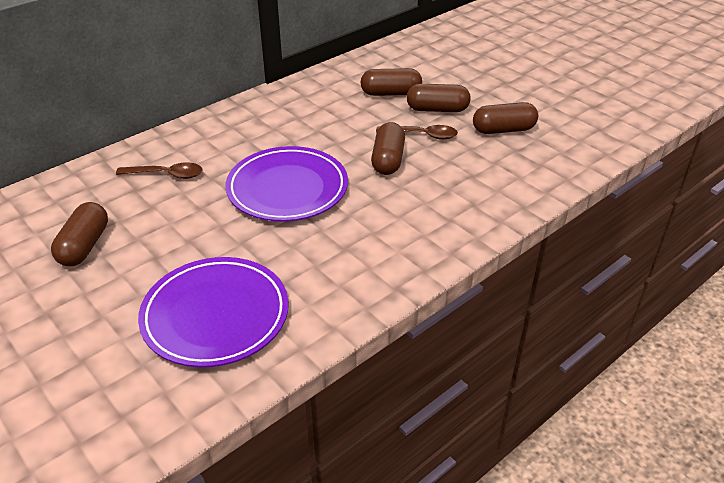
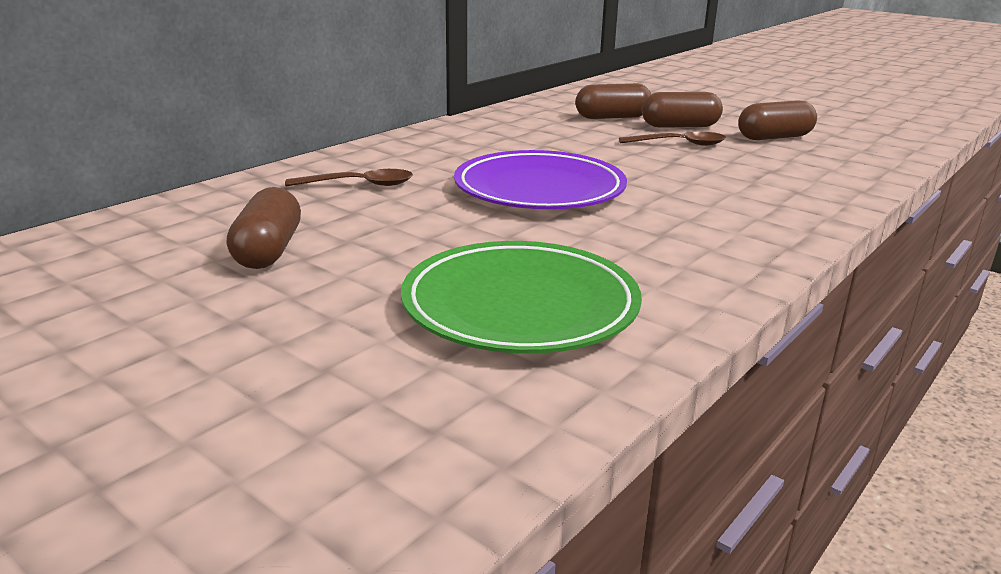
camera: 10 degrees left, 15 degrees down
(215, 316) = (520, 306): purple plate -> green plate
(388, 160) = (654, 163): brown capsule -> none

